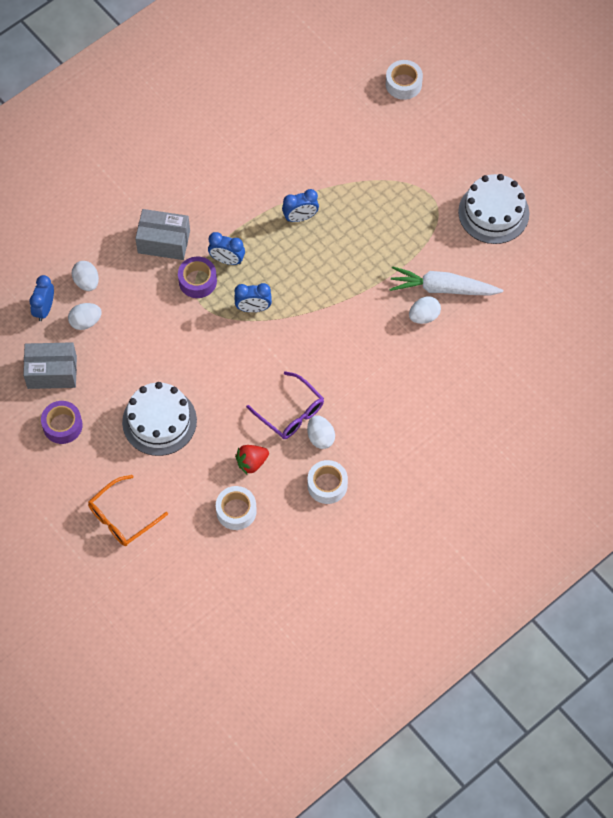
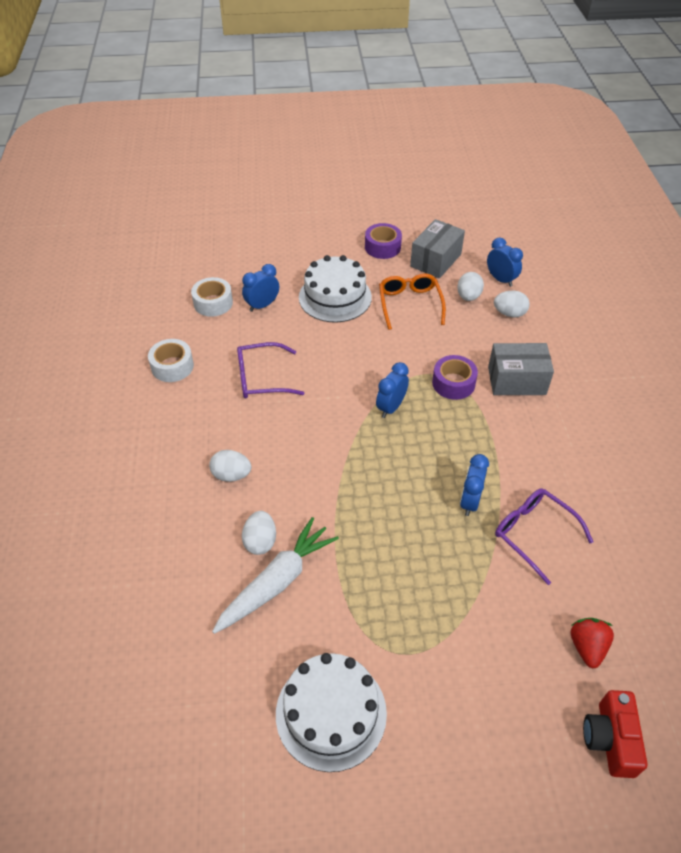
camera: 125 degrees right, 15 degrees down
(122, 517) = (276, 245): orange glasses -> orange glasses (410, 304)
(164, 242) = (516, 381): grey box -> grey box turned 45 degrees clockwise
(227, 260) = (461, 415): blue clock -> blue clock (262, 305)
(251, 462) = (243, 331): red strawberry -> red strawberry (587, 647)
(298, 171) = (534, 534): none -> purple glasses
(320, 437) = (218, 385): white egg -> white egg (231, 475)
(403, 84) = (610, 739): white tape -> red camera

